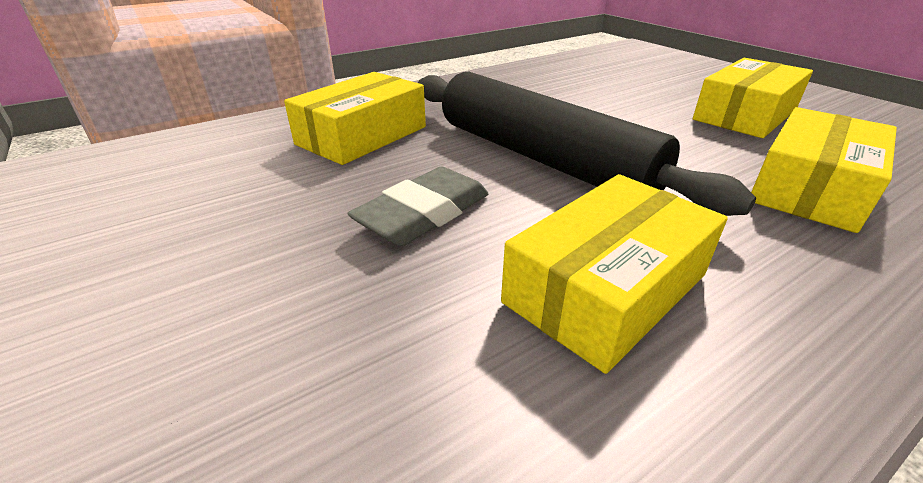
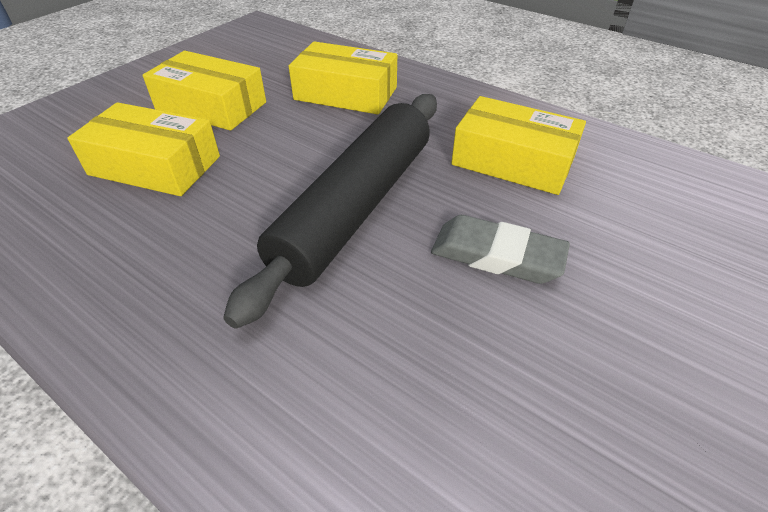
camera: 110 degrees left, 10 degrees up
(362, 135) = (362, 376): yellow box -> yellow box (155, 165)

